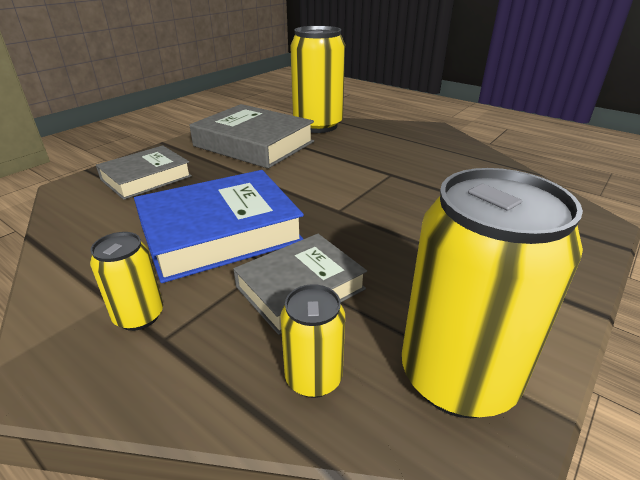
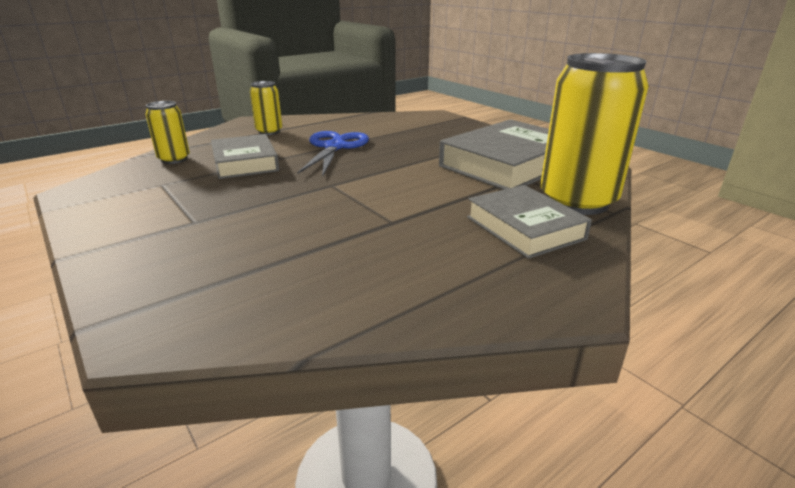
camera: 105 degrees right, 5 degrees down
(146, 178) = (440, 130): grey book -> grey book (525, 228)
(220, 232) = (334, 147): blue book -> blue scissors
(457, 377) = (117, 189): yellow can -> none

